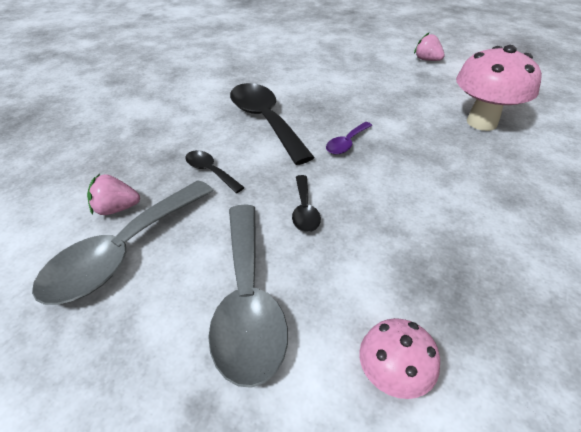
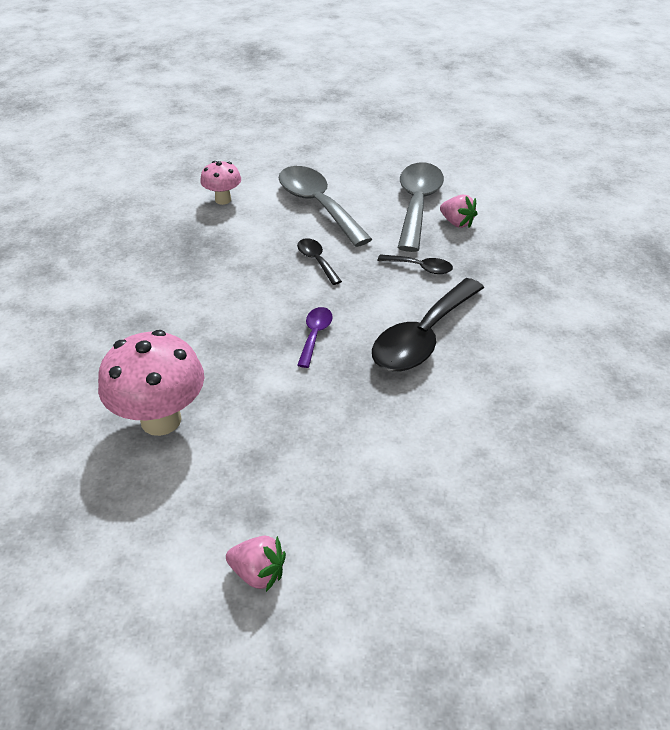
camera: 155 degrees right, 0 degrees up
(116, 209) = (457, 223): pink strawberry -> pink strawberry turned 75 degrees clockwise
(265, 121) = (423, 337): black spoon -> black spoon turned 90 degrees clockwise

